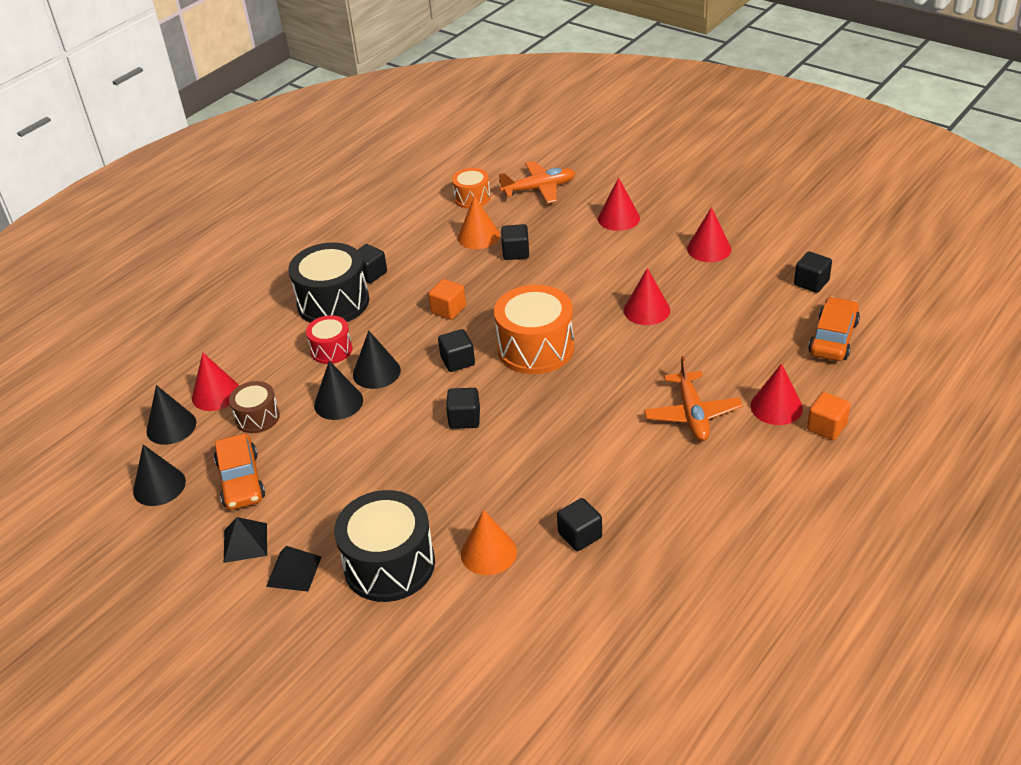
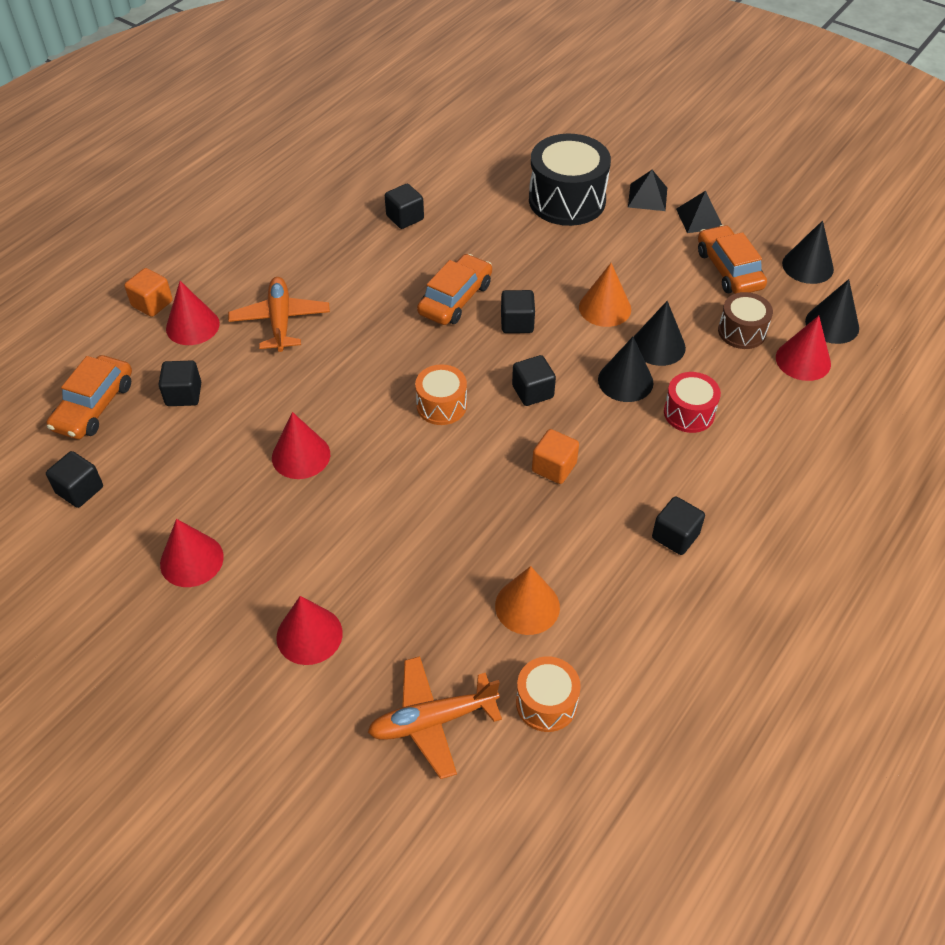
camera: 175 degrees right, 10 degrees up
(333, 302) = (711, 486): black drum -> none
(488, 552) = (483, 207): orange cone -> orange cone (605, 308)
(516, 252) = (469, 568): black cube -> black cube (183, 394)
(523, 441) = (455, 298): none -> orange car
(535, 348) = (441, 405): orange drum -> orange drum, size x0.55

